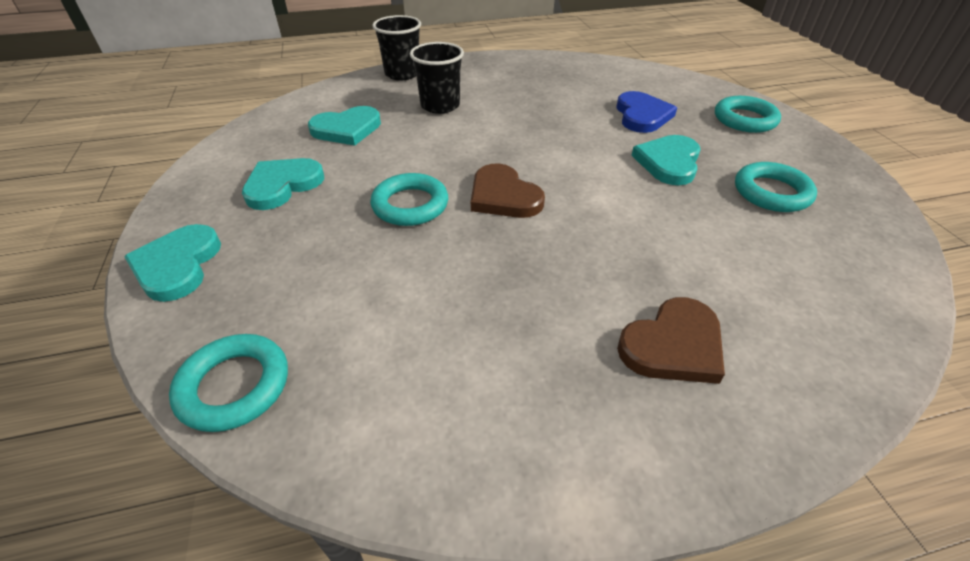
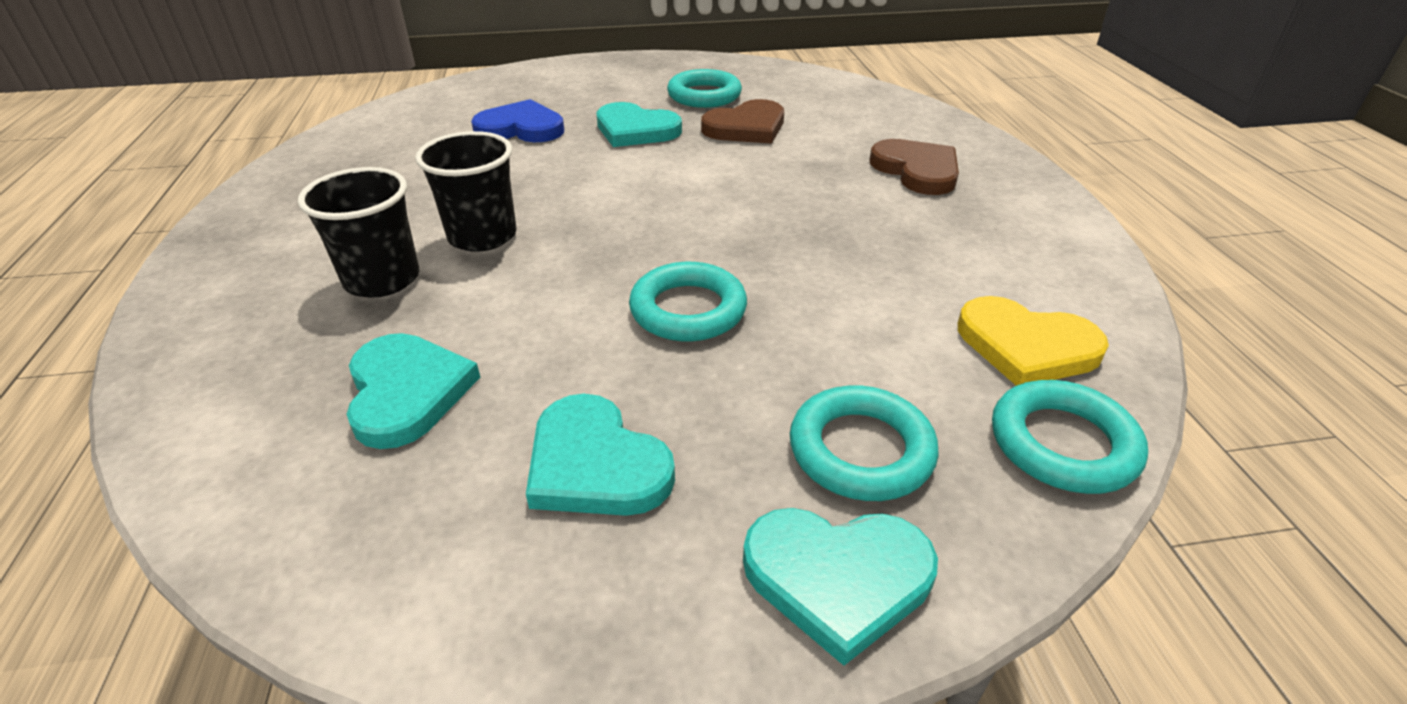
camera: 85 degrees left, 5 degrees down
(351, 386) = (1026, 346): none -> yellow heart
(402, 74) = (193, 325): black cup -> black cup (482, 236)
(503, 196) = (681, 234): brown heart -> brown heart (746, 127)
(744, 119) = (562, 80): turquoise ring -> turquoise ring (861, 450)

